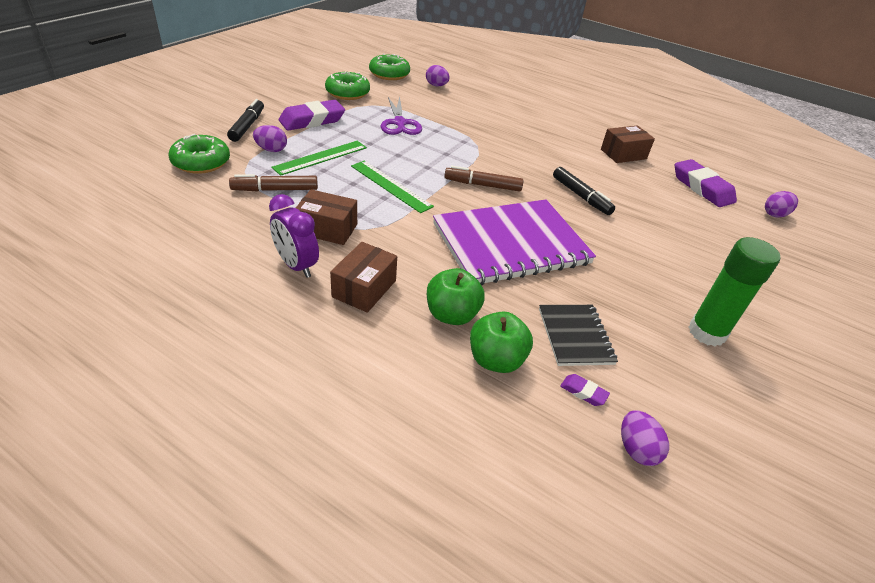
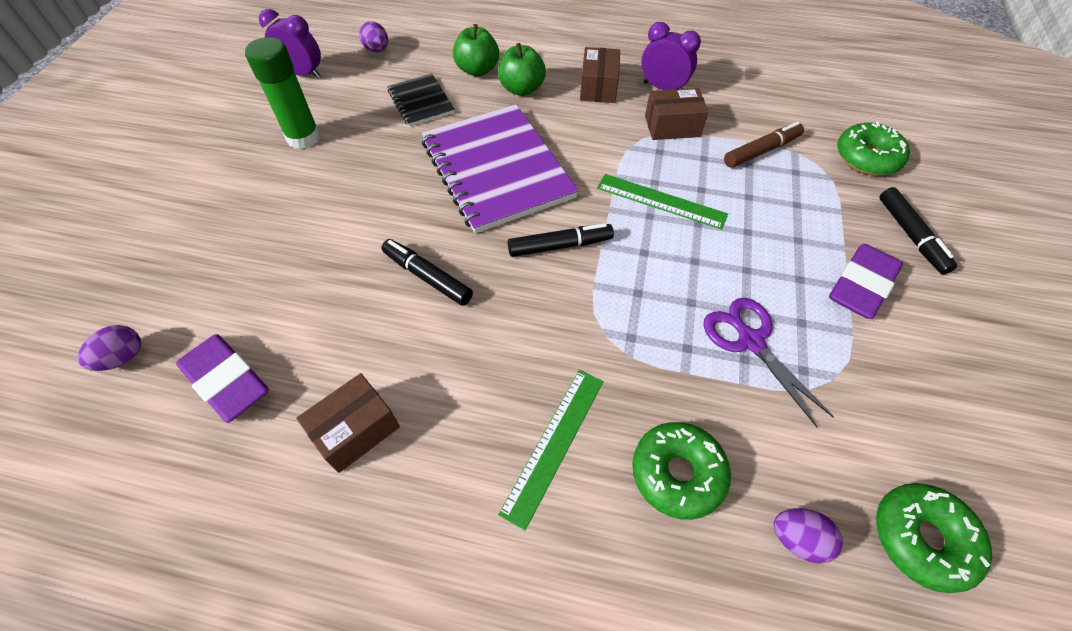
camera: 165 degrees right, 15 degrees up
(271, 150) = (833, 205): purple egg -> none
(321, 157) = (772, 215): green ruler -> green ruler (554, 444)
(347, 93) = (903, 398): green donut -> green donut (677, 473)
(482, 185) = (560, 246): brown marker -> black marker
(510, 244) = (497, 169): purple notebook -> purple notebook turned 75 degrees counterclockwise
(583, 392) = (412, 68): purple eraser -> none
(740, 435) = (303, 74): none -> purple clock

